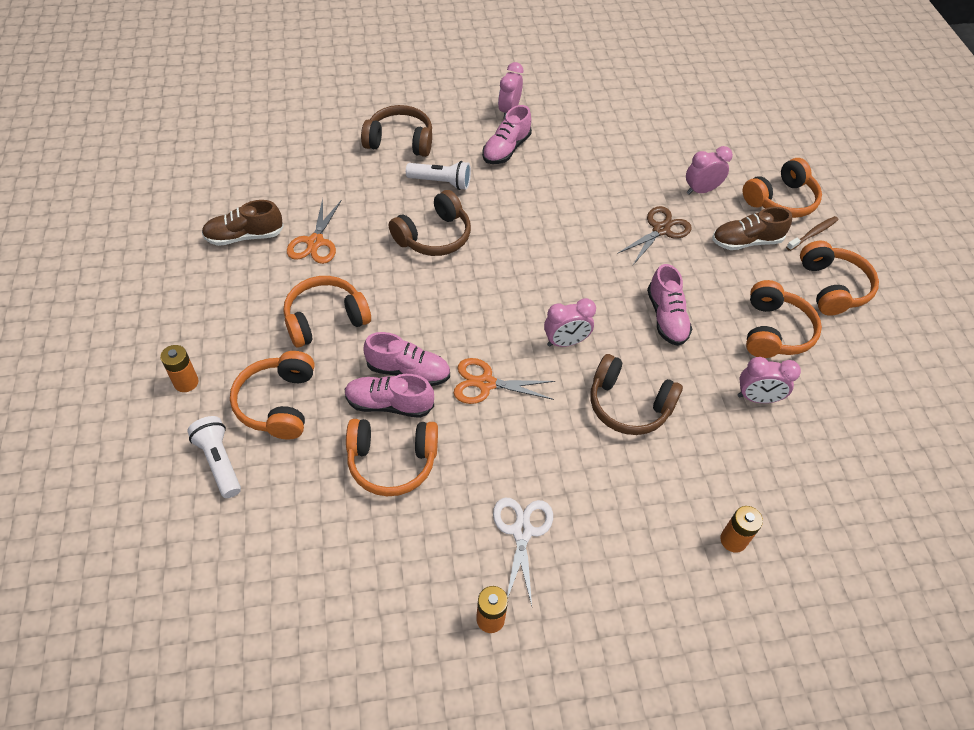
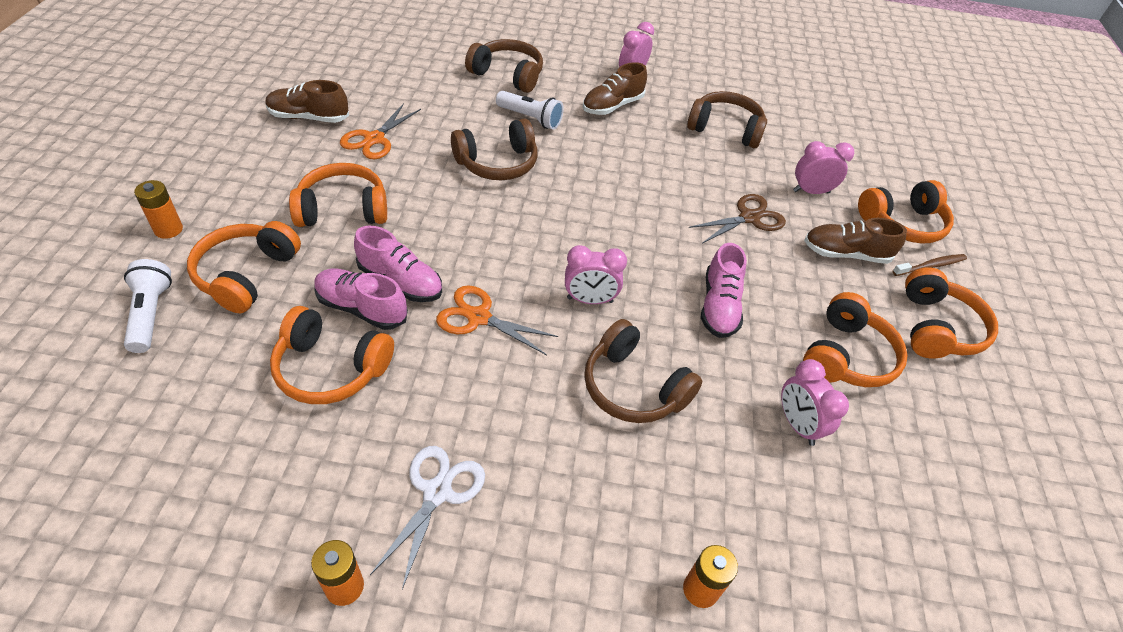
camera: 15 degrees right, 5 degrees down
(506, 149) = (612, 106): pink shoe -> brown shoe
(610, 147) = (725, 129): none -> brown headphones
(757, 398) = (797, 425): pink clock -> pink clock turned 45 degrees clockwise

